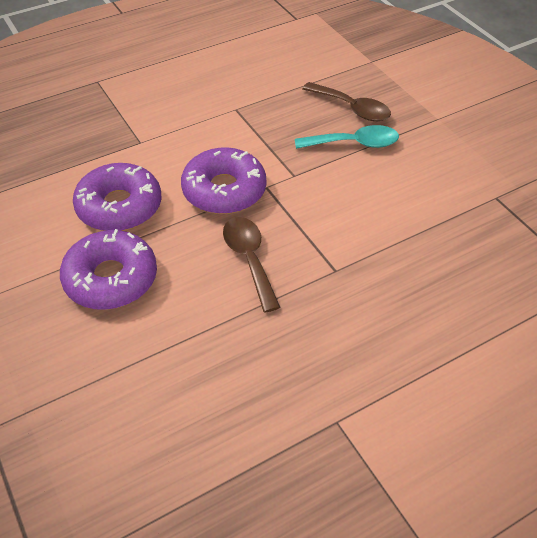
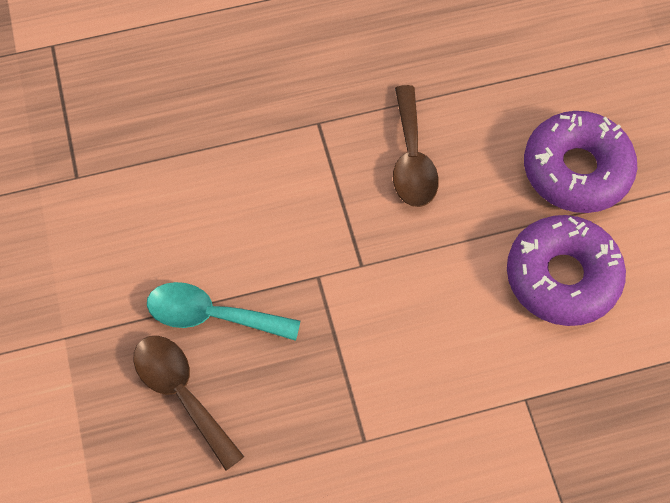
camera: 165 degrees left, 15 degrees up
(224, 190) = (419, 272): purple donut -> none

